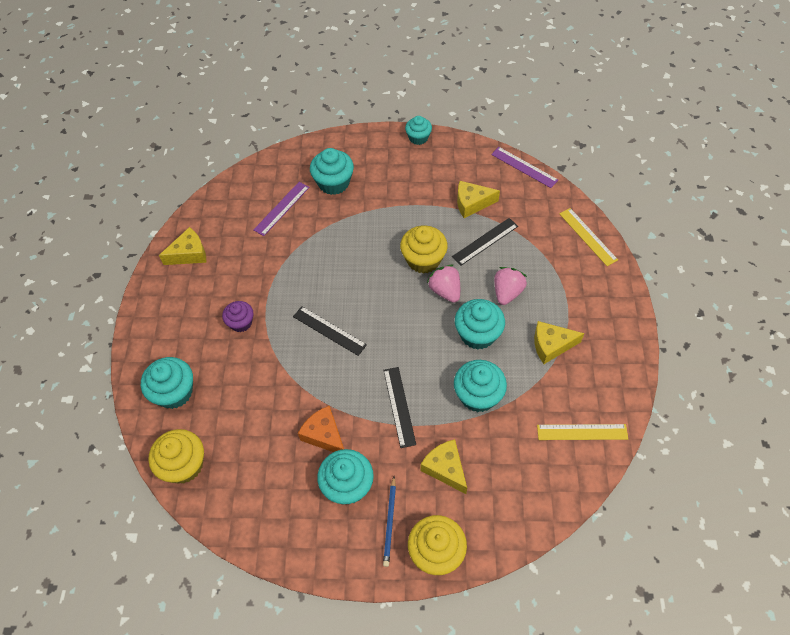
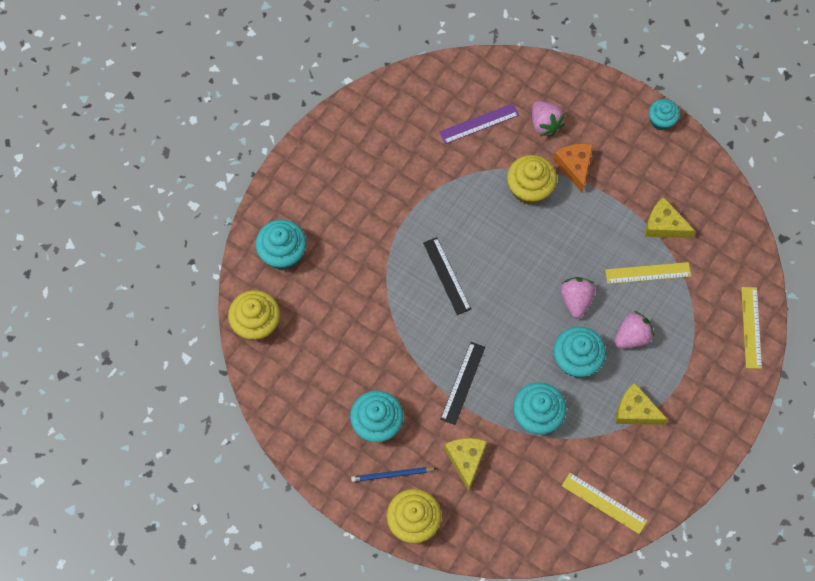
camera: 30 degrees right, 10 degrees up
(189, 254) = (367, 123): yellow cheese -> none
(241, 323) = (374, 221): purple cupcake -> none
(324, 435) = (384, 368): orange cheese -> orange cheese (574, 166)
(333, 183) = (545, 124): turquoise cupcake -> pink strawberry
(390, 522) = (392, 475): blue pencil -> blue pencil turned 45 degrees clockwise
(423, 260) = (576, 257): yellow cupcake -> yellow cupcake (529, 189)
(485, 241) = (648, 273): black ruler -> yellow ruler
(524, 167) = (744, 216): purple ruler -> none

